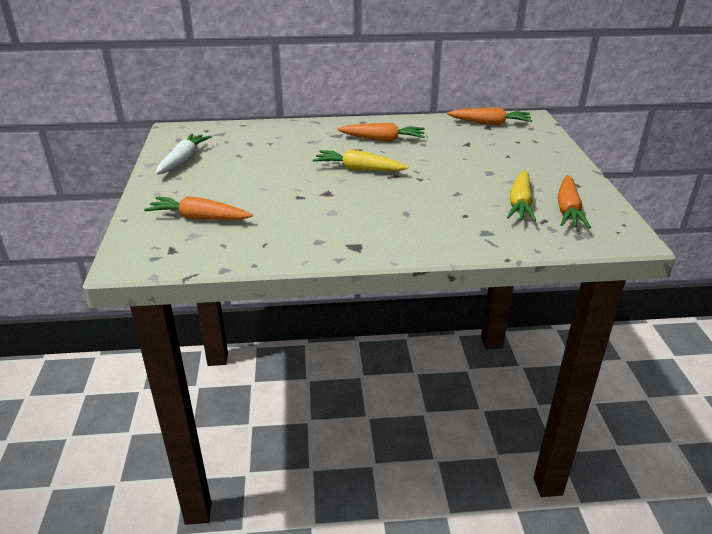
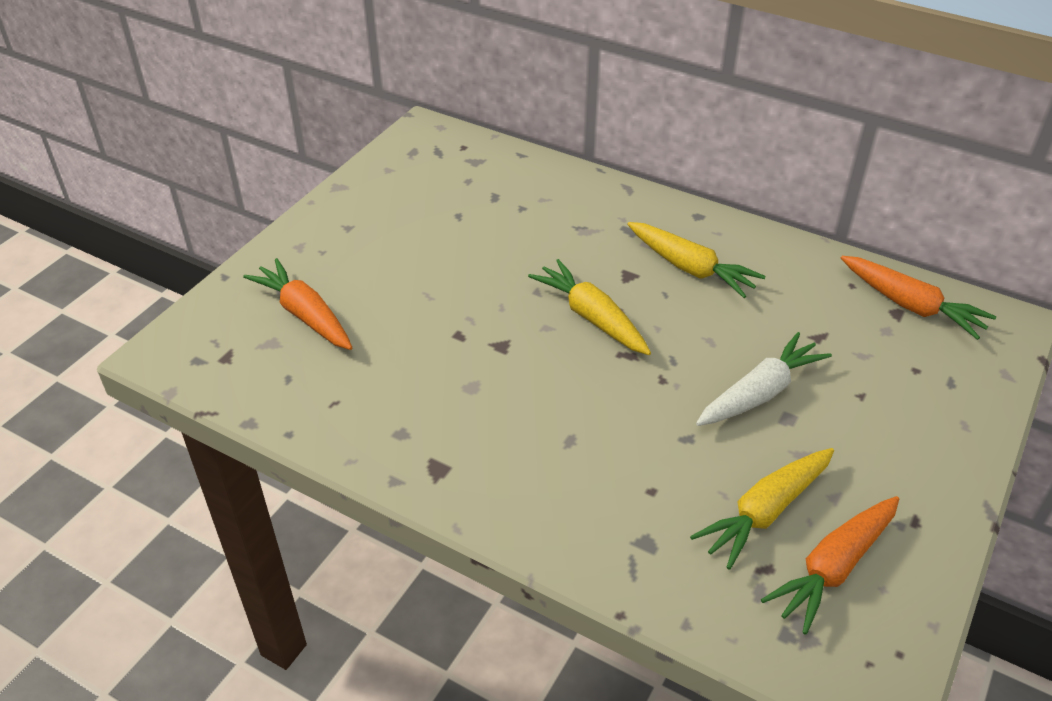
camera: 35 degrees right, 10 degrees up
(183, 160) = (382, 197): white carrot -> white carrot (760, 393)
(382, 139) = (690, 268): orange carrot -> yellow carrot

